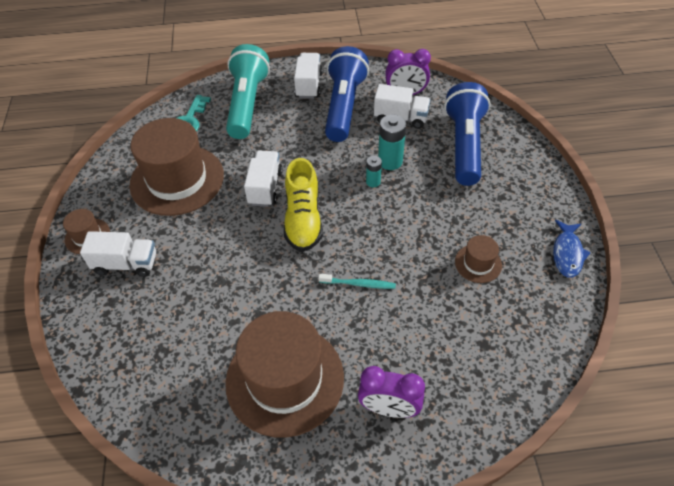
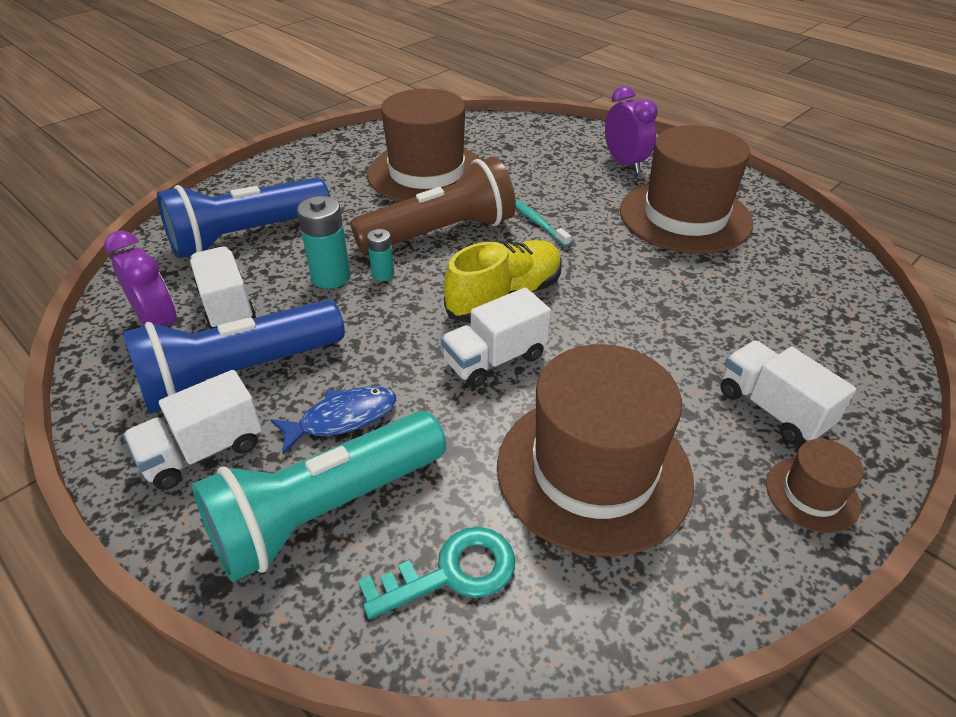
camera: 130 degrees left, 10 degrees down
(391, 228) = (441, 233): none -> brown flashlight
(478, 263) = (426, 173): brown hat -> brown hat, size x2.25
(567, 253) = (361, 139): blue fish -> blue fish (342, 418)

